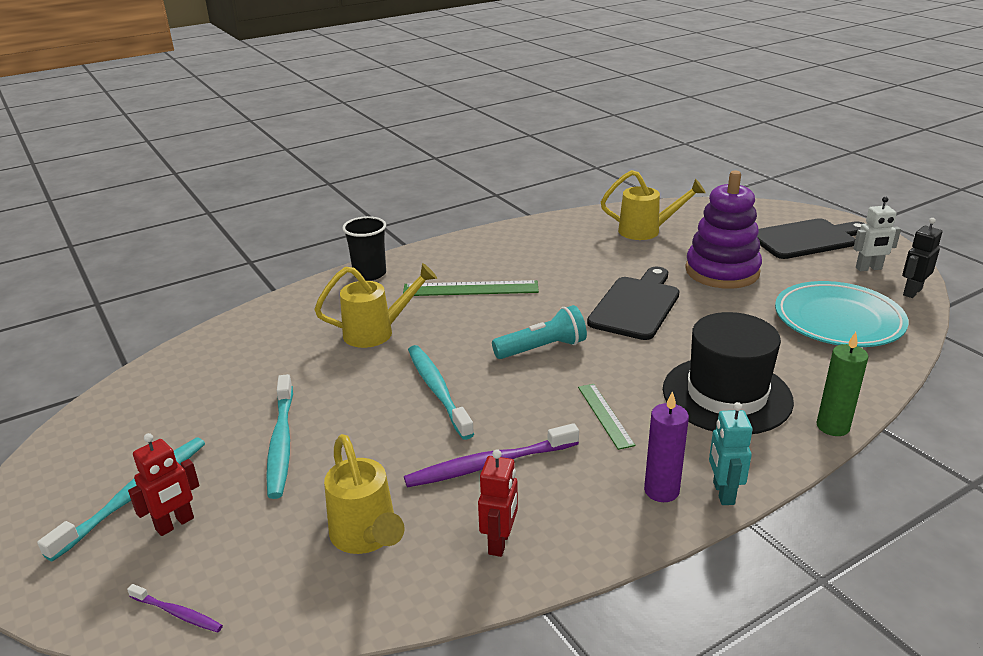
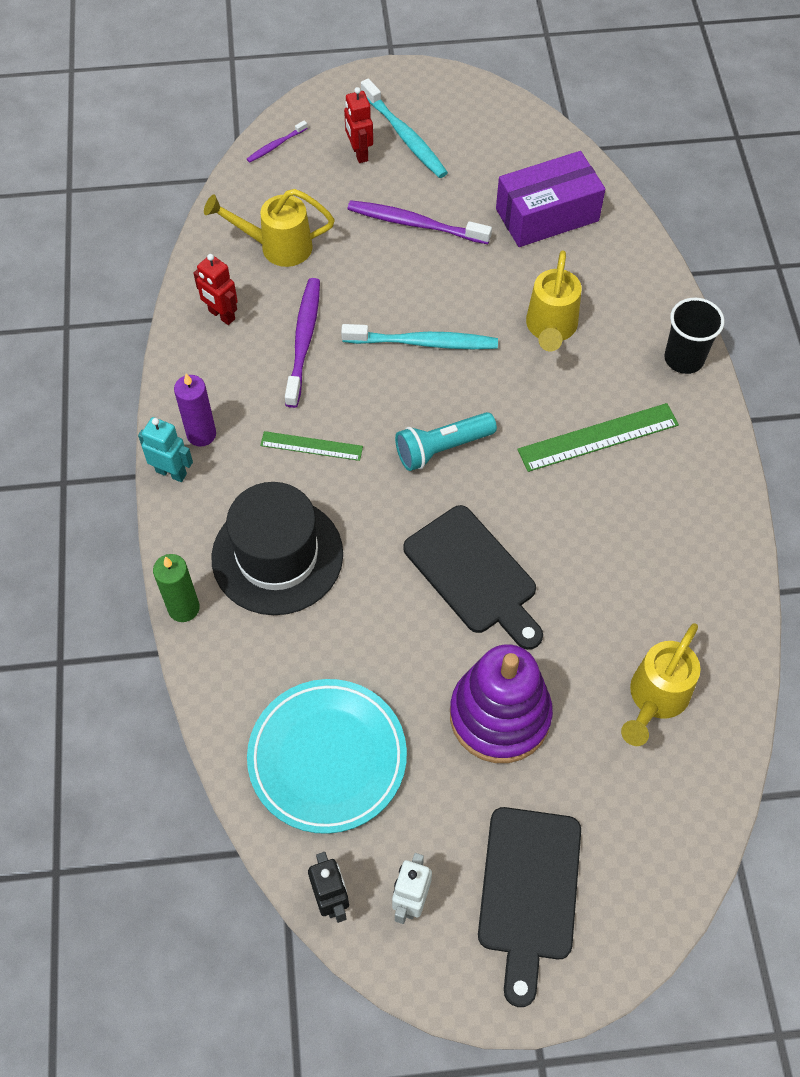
camera: 115 degrees right, 30 degrees up
(235, 367) = (547, 215): none -> purple box
(281, 443) = (415, 224): turquoise toothbrush -> purple toothbrush
(470, 289) = (598, 437): green ruler -> green ruler turned 45 degrees clockwise
(542, 348) = (442, 448): turquoise flashlight -> turquoise flashlight turned 60 degrees clockwise

